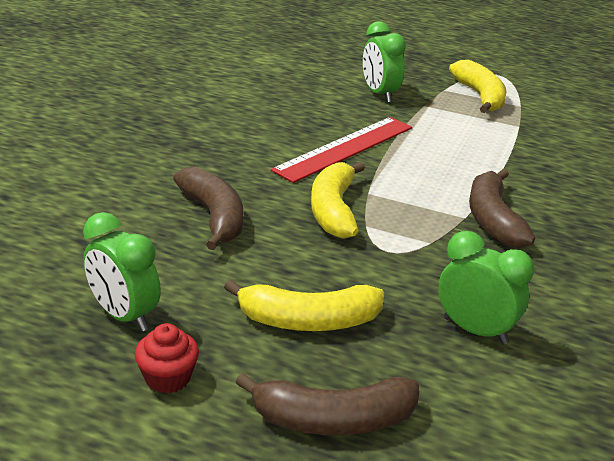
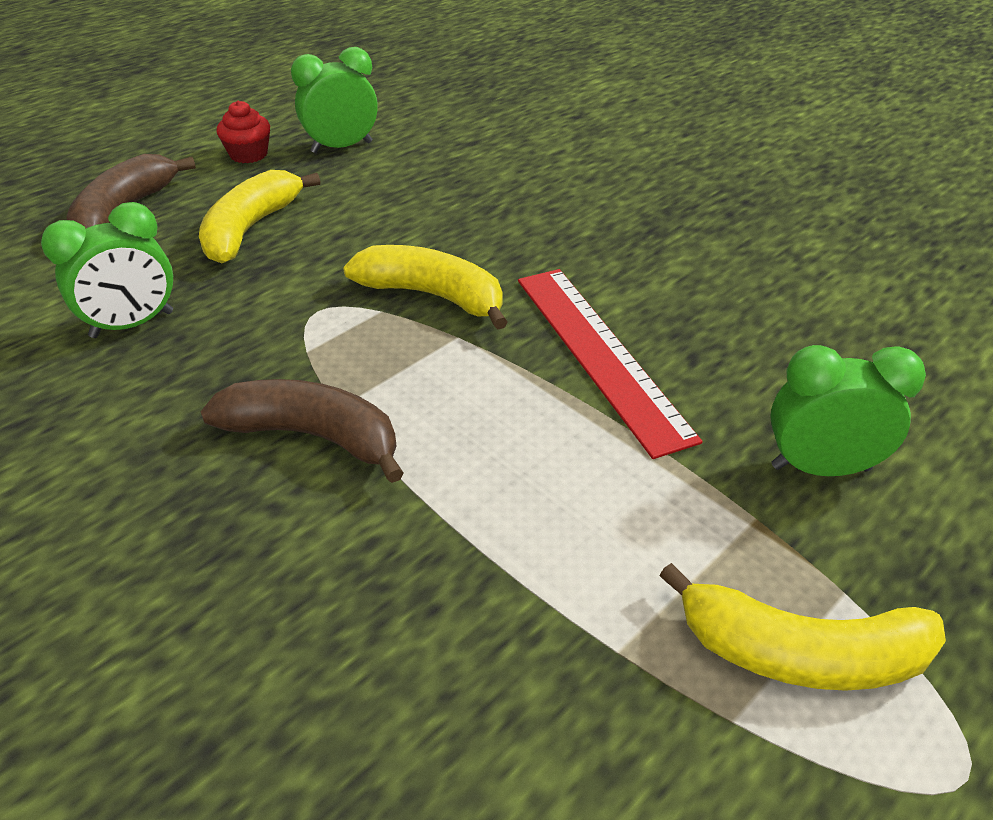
camera: 115 degrees right, 10 degrees up
(214, 216) = (471, 213): brown banana -> none

